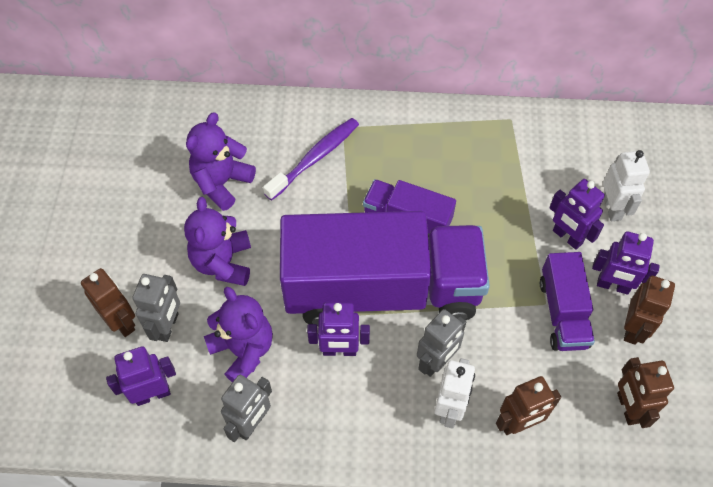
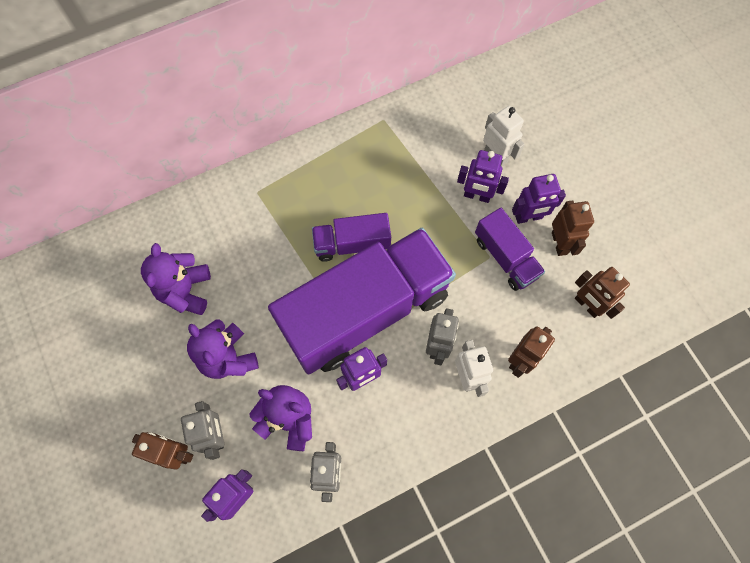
camera: 30 degrees left, 10 degrees up
(315, 158) = (249, 230): purple toothbrush -> none

